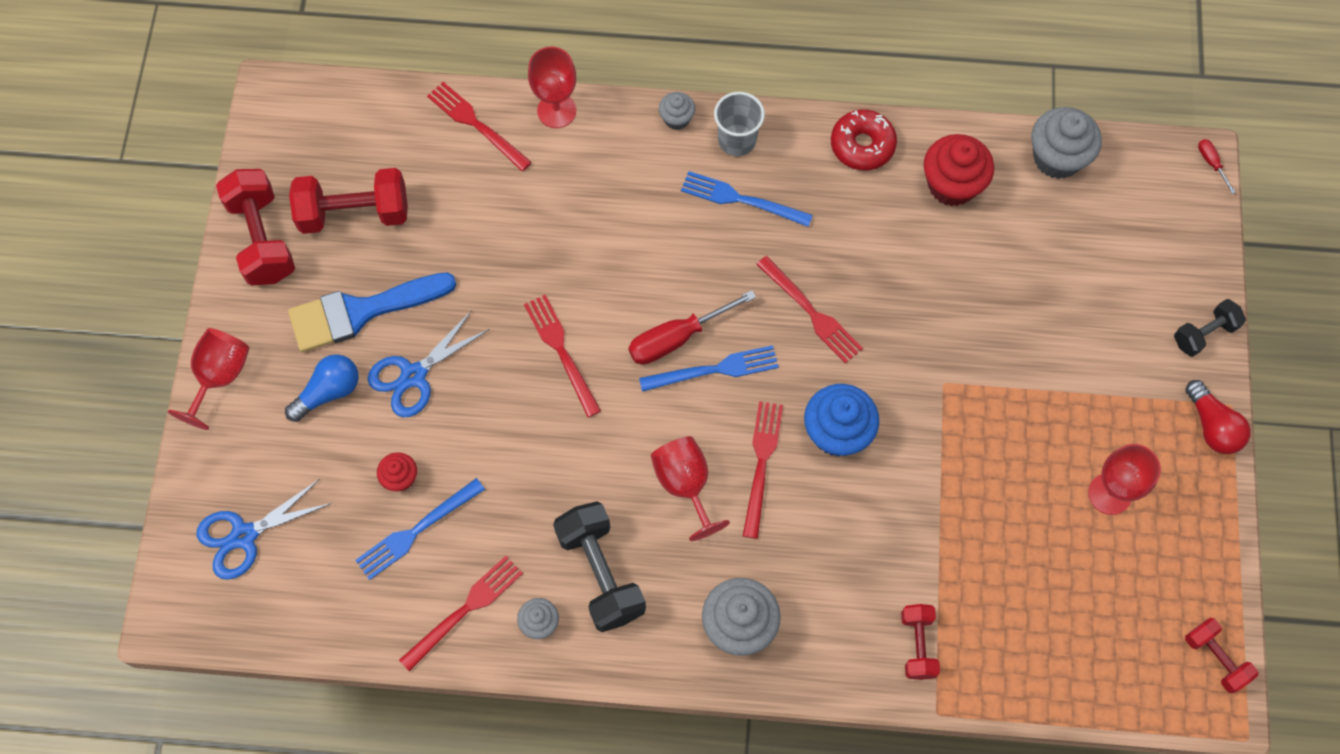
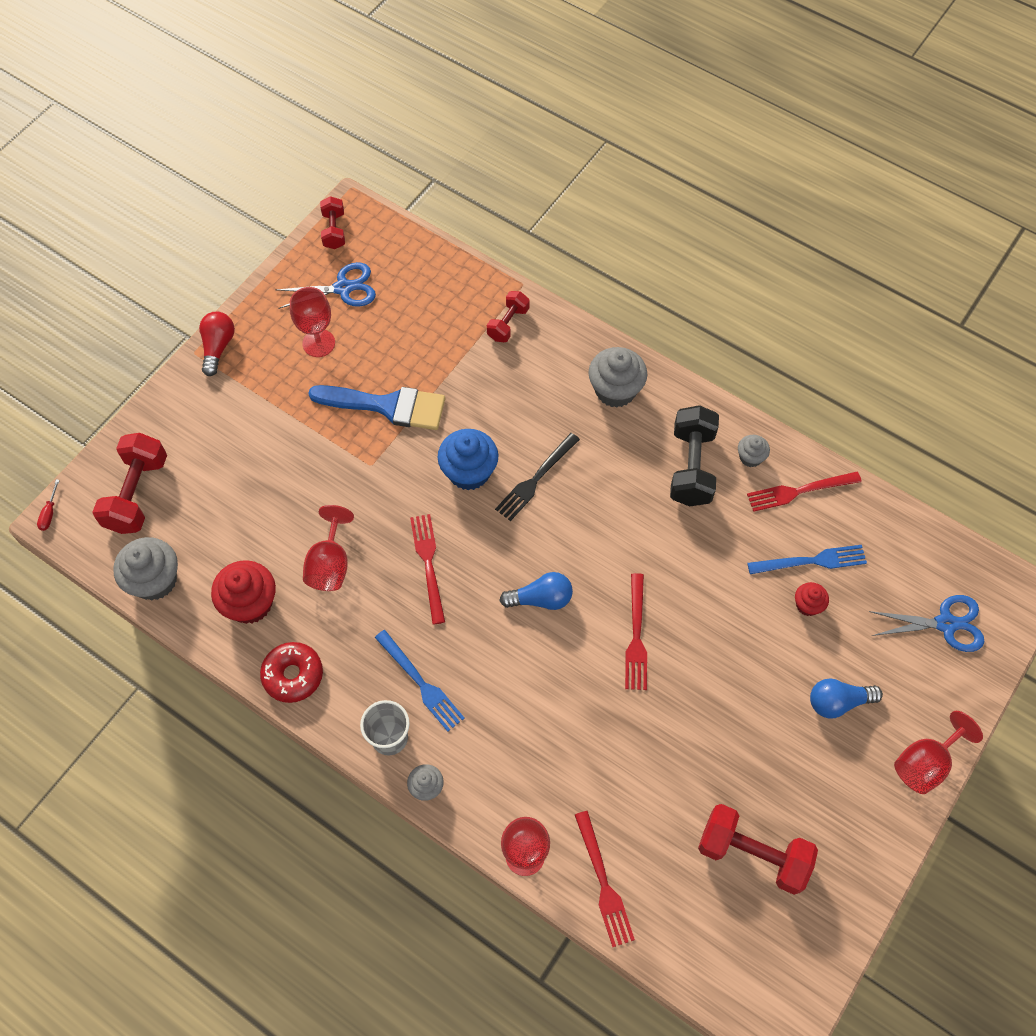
camera: 150 degrees left, 5 degrees down
(262, 239) = (845, 874): red dumbbell -> red dumbbell (137, 494)
(361, 312) = (784, 757): blue brush -> blue brush (387, 406)
(414, 375) = (763, 679): blue scissors -> blue scissors (343, 288)
(677, 338) = (541, 599): red screwdriver -> blue light bulb
(685, 485) = (598, 493): red goblet -> red goblet (330, 564)
(715, 369) = (527, 560): blue fork -> none
(761, 462) = (535, 480): red fork -> black fork
(1204, 334) = (169, 403): black dumbbell -> none

